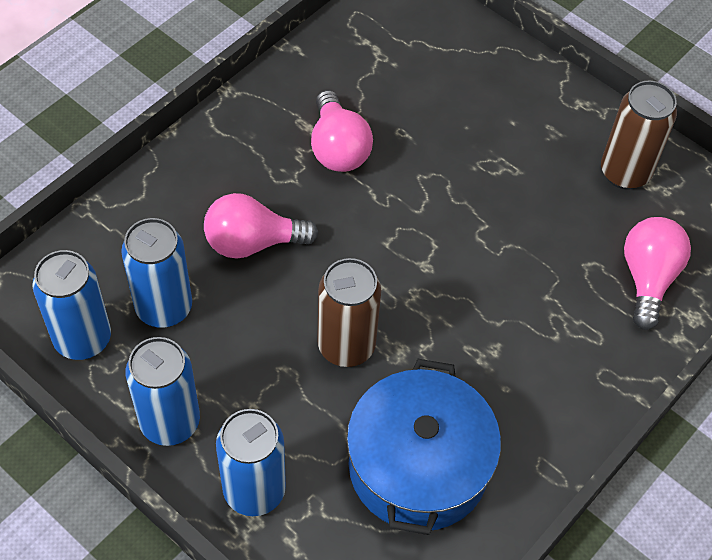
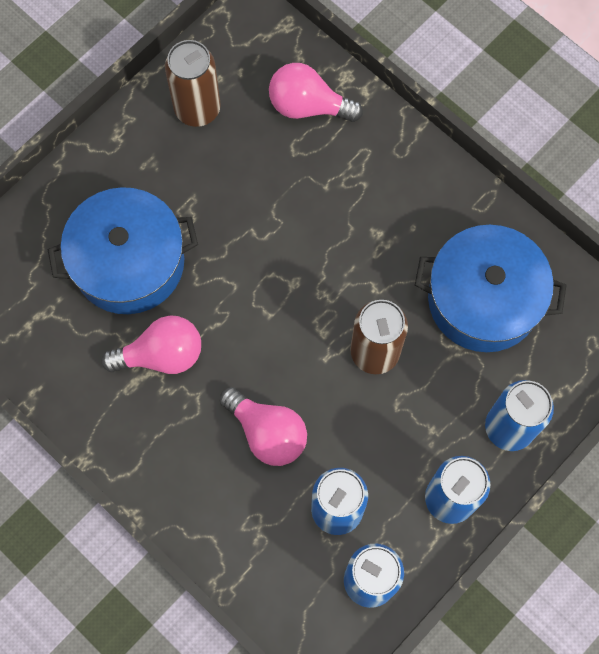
camera: 85 degrees left, 15 degrees up
(252, 242) = (267, 433): pink light bulb -> pink light bulb turned 45 degrees counterclockwise
(438, 118) = (129, 262): none -> blue pot

